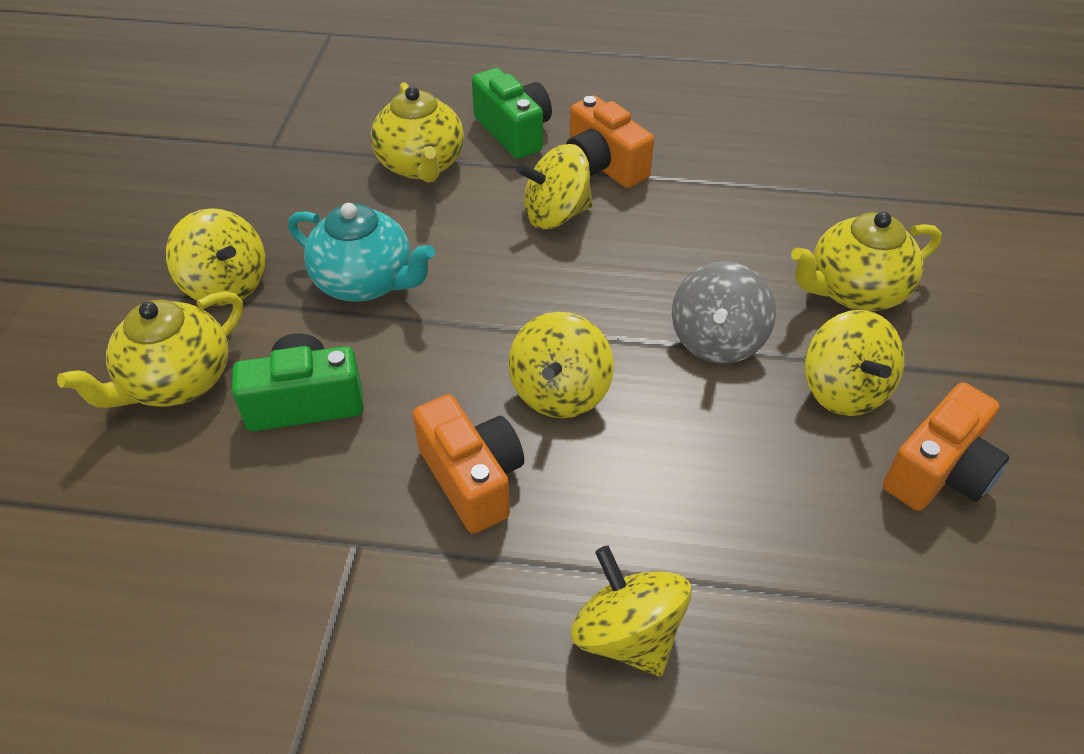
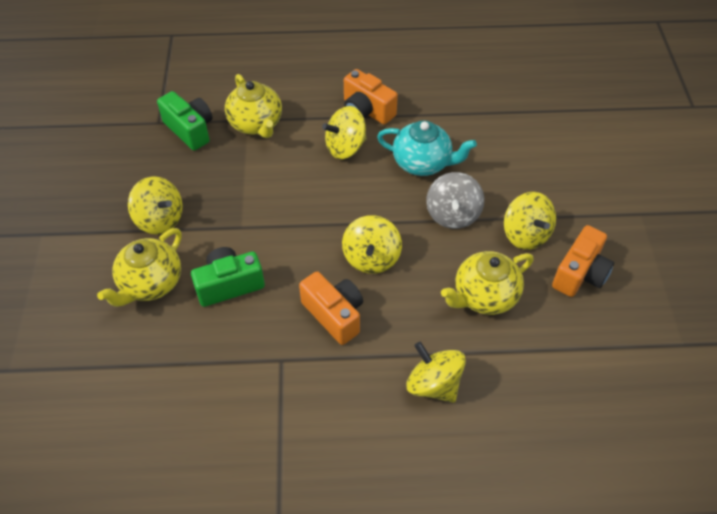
camera: 10 degrees left, 5 degrees up
(366, 282) = (243, 206): turquoise teapot -> turquoise teapot (422, 163)
(514, 132) = (307, 93): green camera -> green camera (190, 130)
(854, 291) = (524, 174): yellow teapot -> yellow teapot (484, 296)

